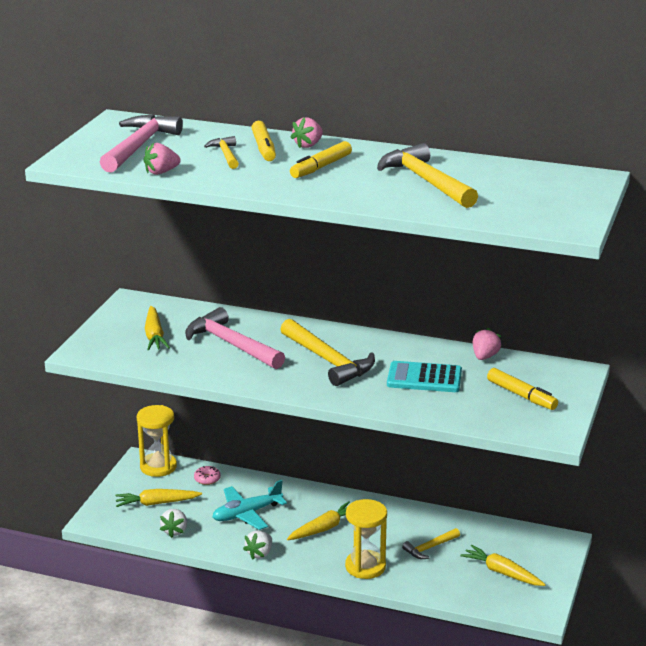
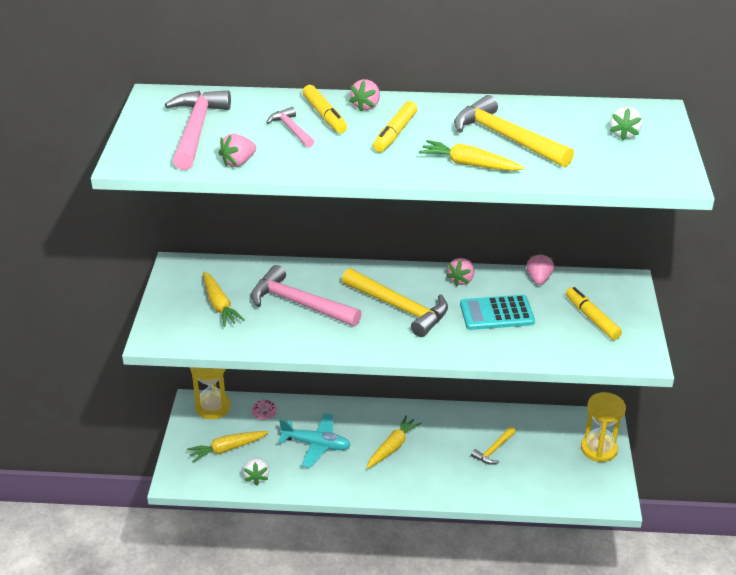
camera: 15 degrees left, 10 degrees up
(226, 155) = (291, 129): yellow hammer -> pink hammer
(247, 514) = (316, 445): turquoise plane -> turquoise plane turned 120 degrees counterclockwise
(260, 553) = (345, 487): white strawberry -> white strawberry (624, 134)
(365, 566) = (445, 482): yellow hourglass -> yellow hourglass (599, 449)
(404, 347) = (461, 280): none -> pink strawberry
(502, 572) = (566, 464): yellow carrot -> yellow carrot (469, 164)
(521, 395) = (592, 318): yellow marker -> yellow marker turned 150 degrees counterclockwise

